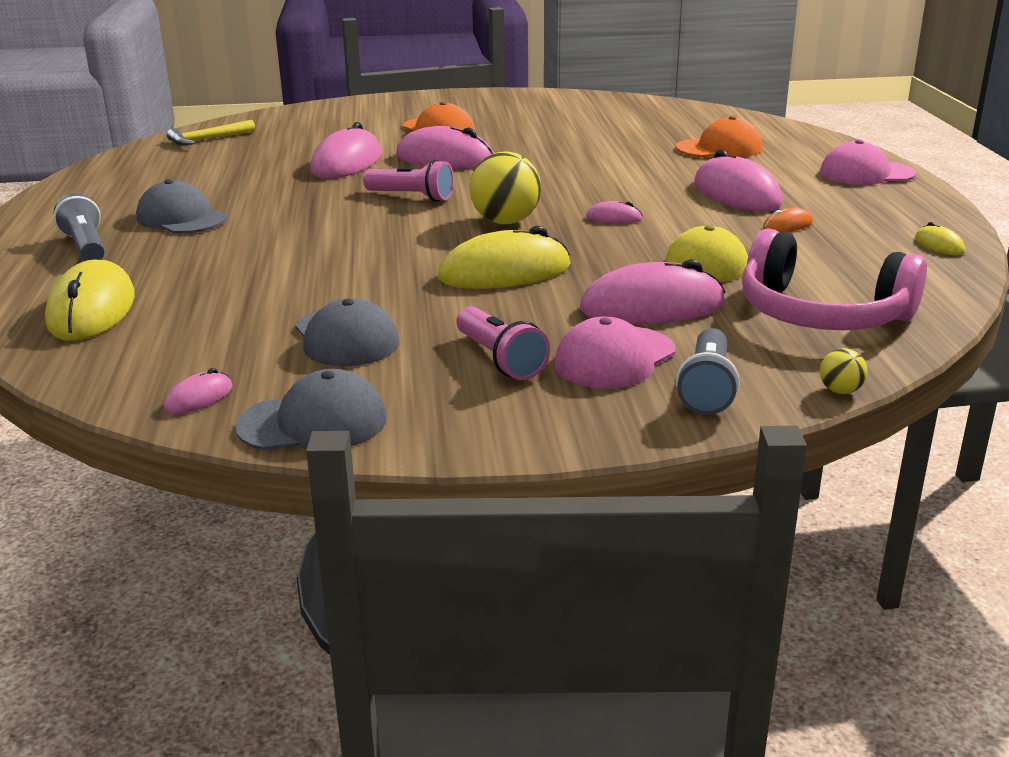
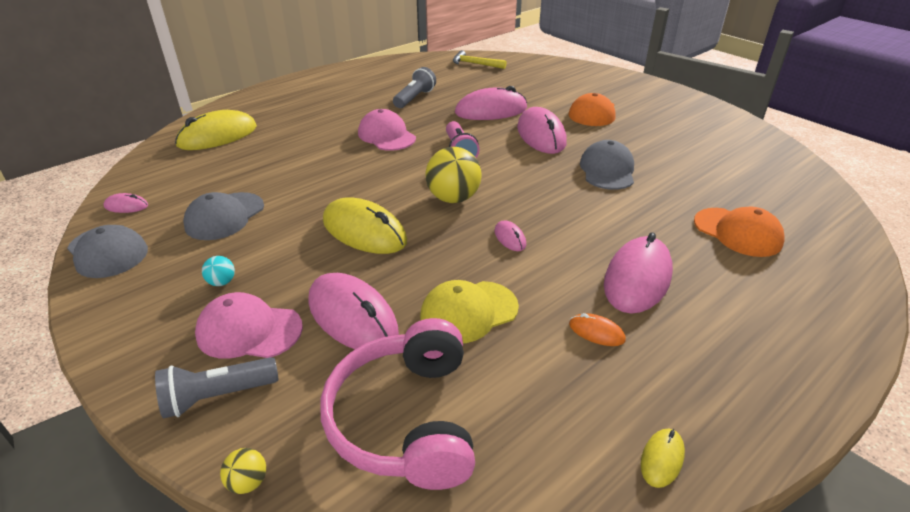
camera: 55 degrees right, 10 degrees up
(86, 247) = (293, 102): grey flashlight -> grey flashlight (414, 98)
(181, 218) = (353, 106): grey cap -> grey cap (607, 170)
(500, 359) = (222, 282): pink flashlight -> turquoise ball
(866, 173) = (806, 341): pink cap -> pink cap (386, 135)

